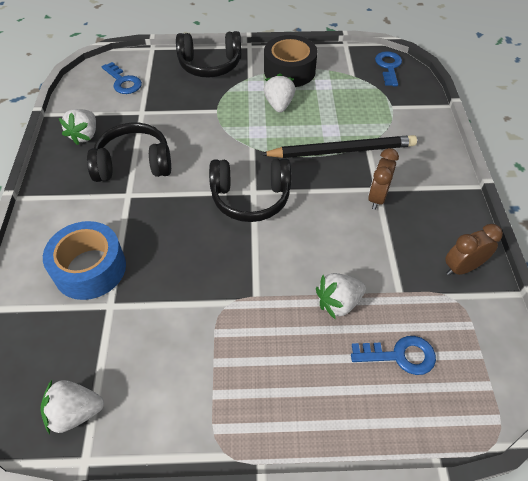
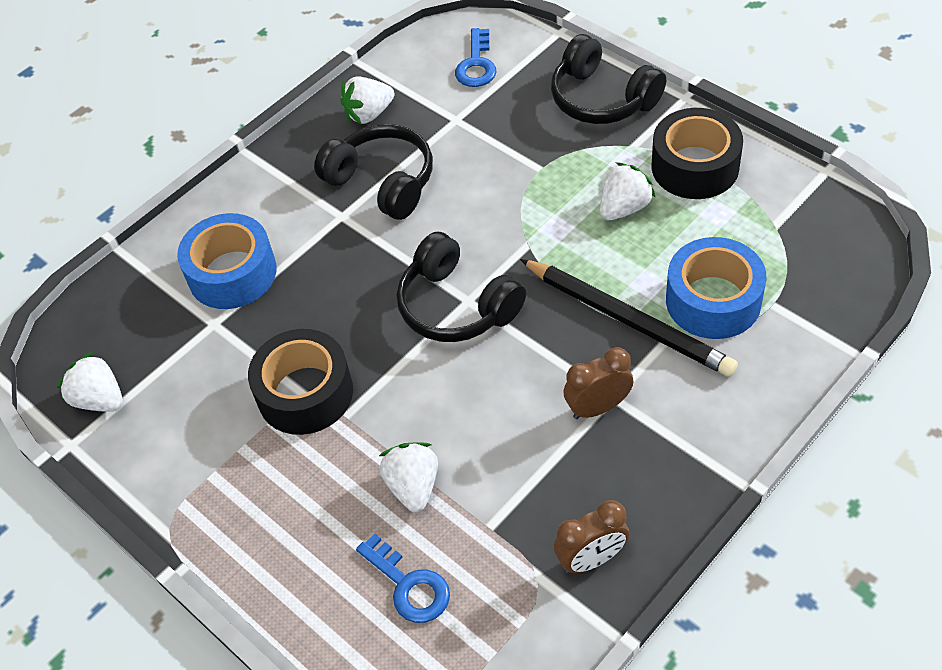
camera: 50 degrees right, 0 degrees up
(218, 301) = (305, 393): none -> black tape
(338, 303) = (413, 486): white strawberry -> white strawberry turned 60 degrees clockwise
(367, 120) = (713, 300): none -> blue tape
(388, 67) = (845, 243): blue key -> none
(462, 268) = (591, 559): brown clock -> brown clock turned 135 degrees clockwise

